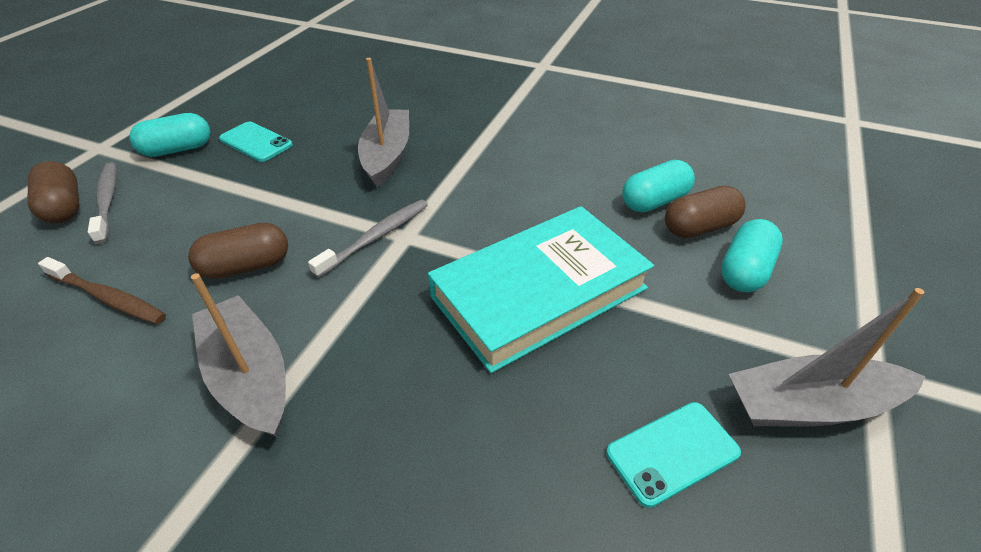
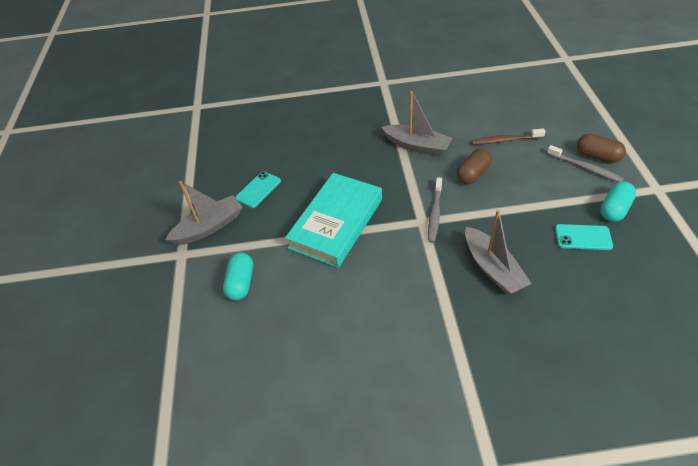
camera: 155 degrees right, 5 degrees up
(654, 201) = (303, 313): turquoise capsule -> none
(699, 227) = (271, 303): brown capsule -> none

